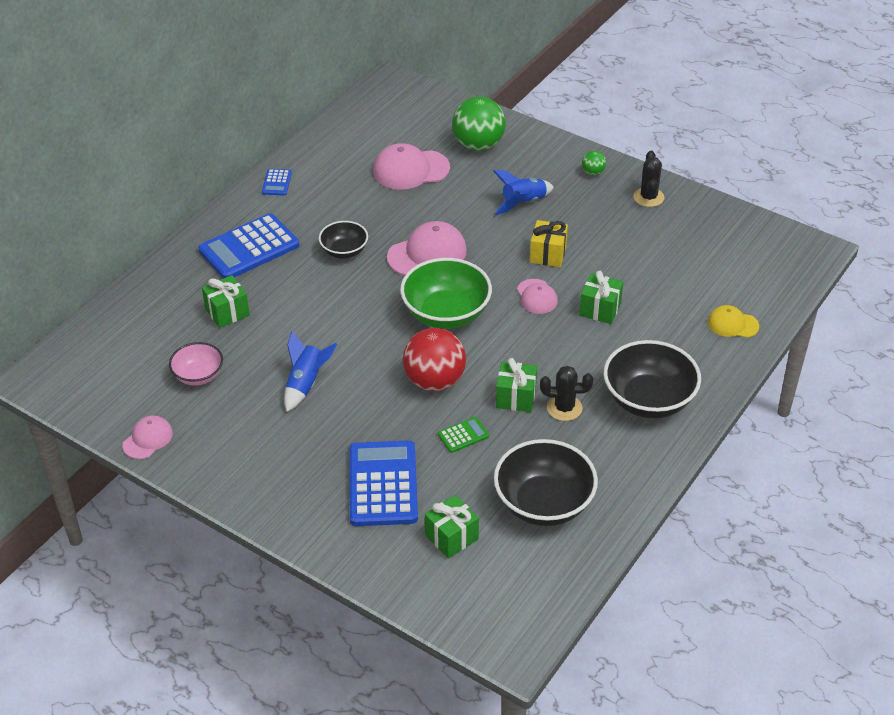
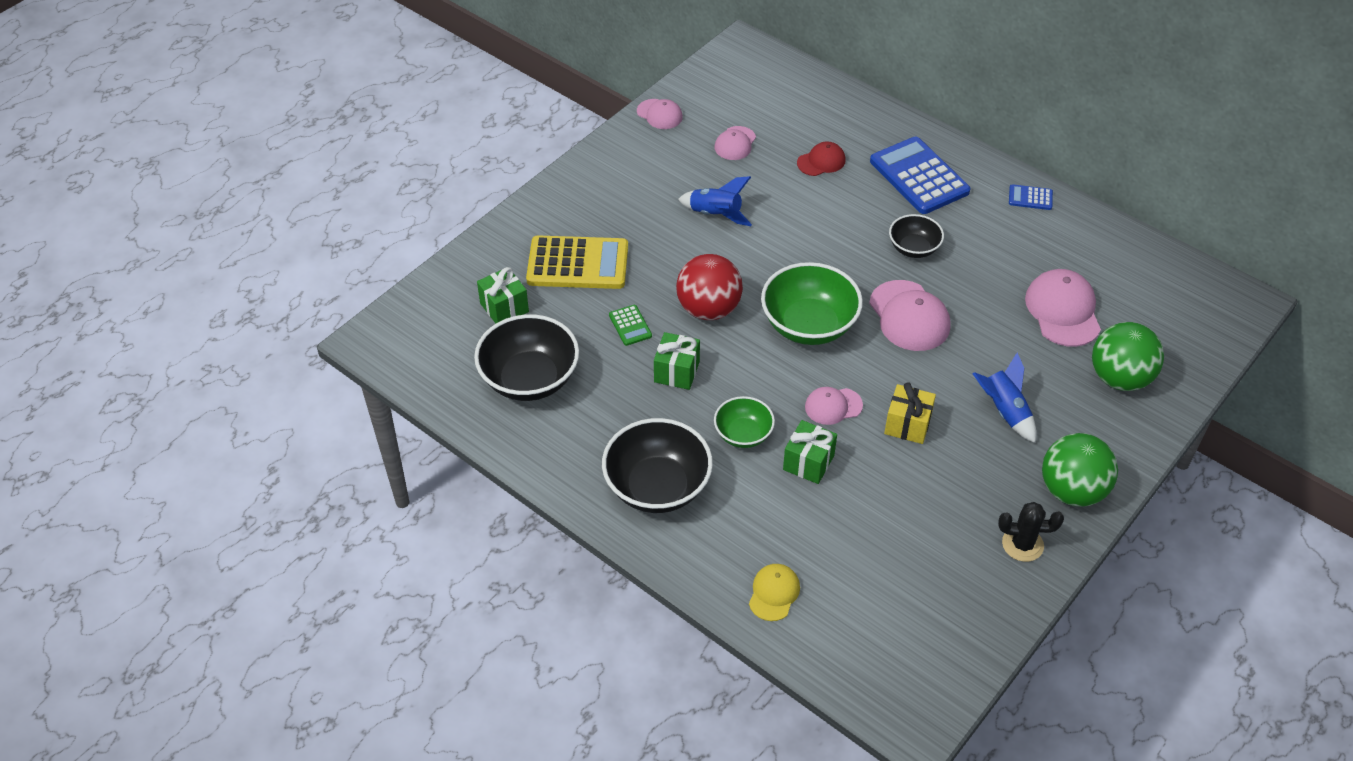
camera: 95 degrees right, 5 degrees up
(198, 375) = (735, 143): pink bowl -> pink cap
(227, 312) = (821, 161): green gift -> red cap
(383, 484) = (578, 264): blue calculator -> yellow calculator
(564, 408) = (656, 410): black cactus -> none
(579, 350) = (743, 434): none -> green bowl
(593, 172) = (1072, 490): green ball -> green ball, size x2.22

